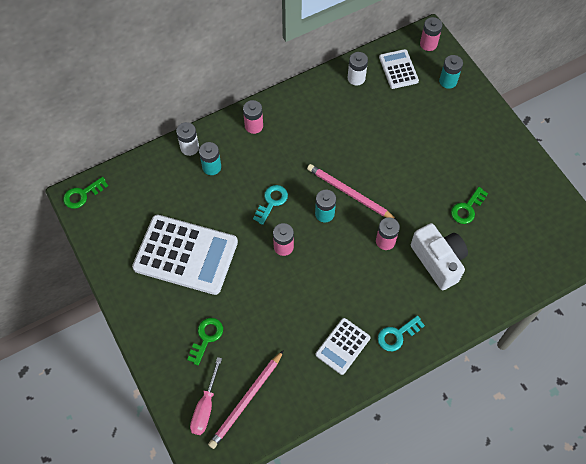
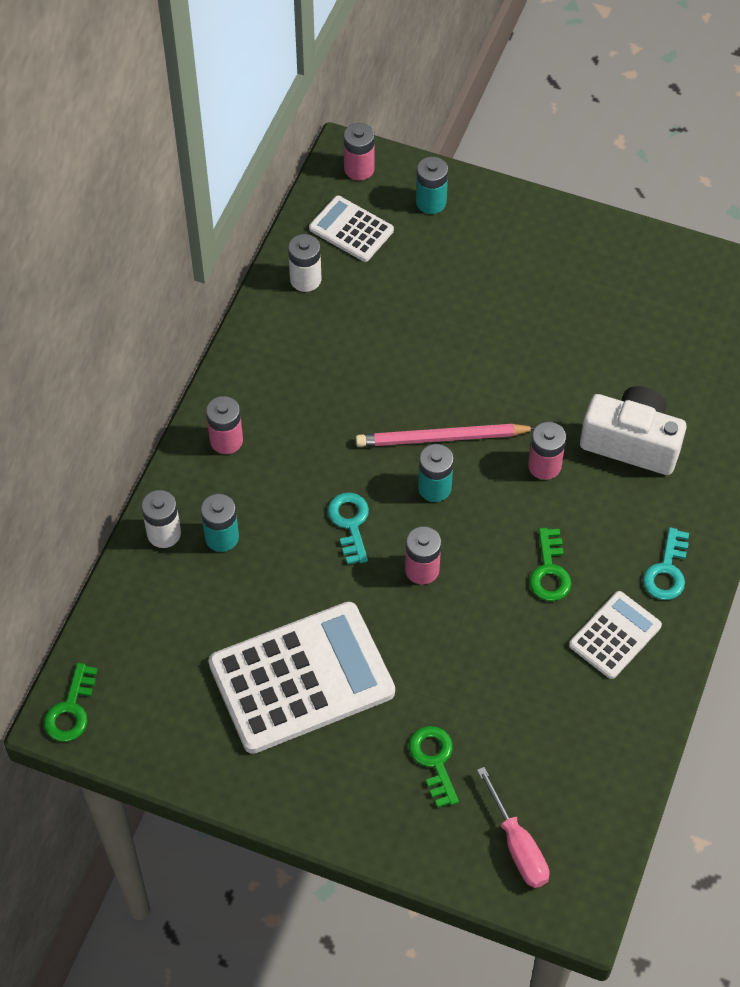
camera: 40 degrees left, 5 degrees down
(246, 400) = (561, 796): pink pencil -> none
(342, 346) = (615, 635): white calculator -> white calculator turned 135 degrees counterclockwise
(467, 208) = (606, 351): green key -> green key (549, 571)

